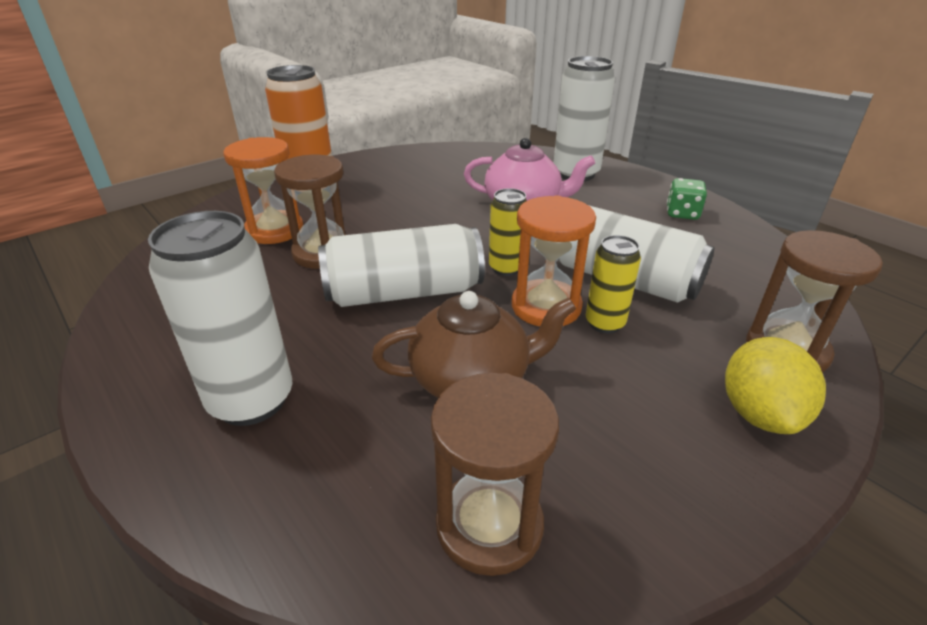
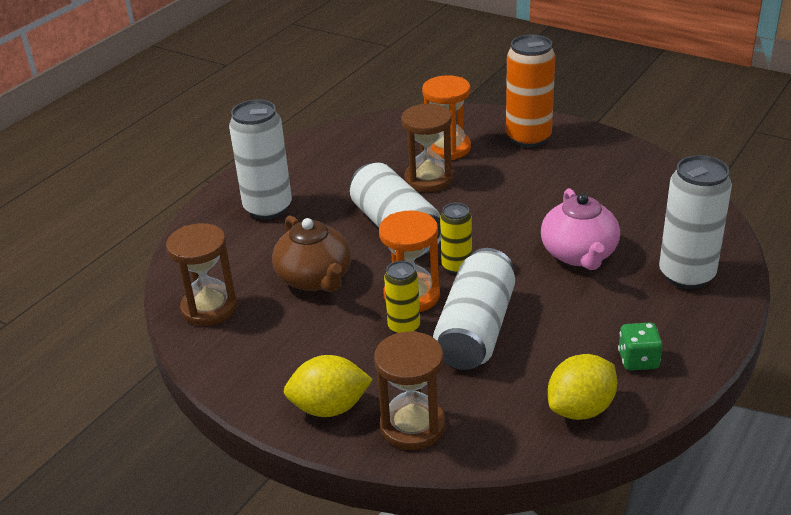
camera: 75 degrees right, 0 degrees up
(747, 250) = (580, 408): none -> yellow lemon

